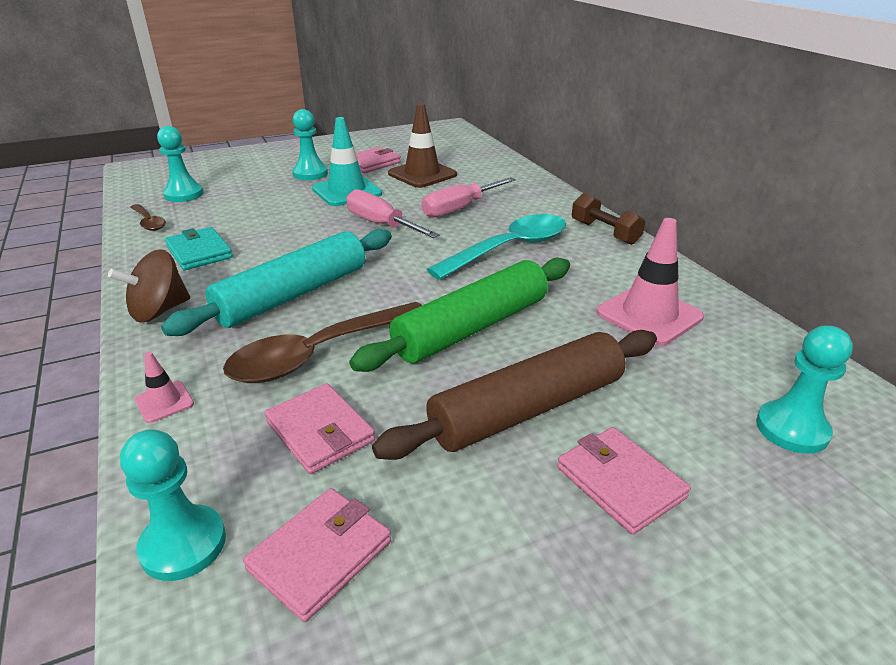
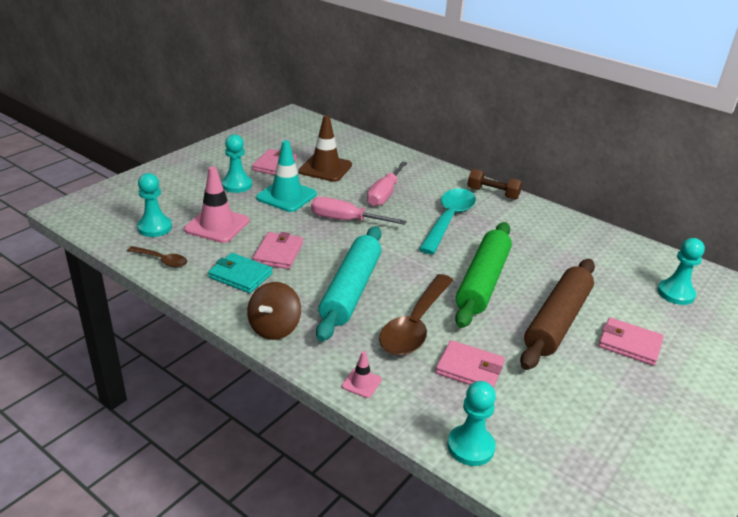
camera: 30 degrees left, 0 degrees up
(320, 555) = (538, 425): pink wallet -> pink wallet (278, 253)
(649, 315) = (565, 247): pink traffic cone -> pink traffic cone (217, 225)

